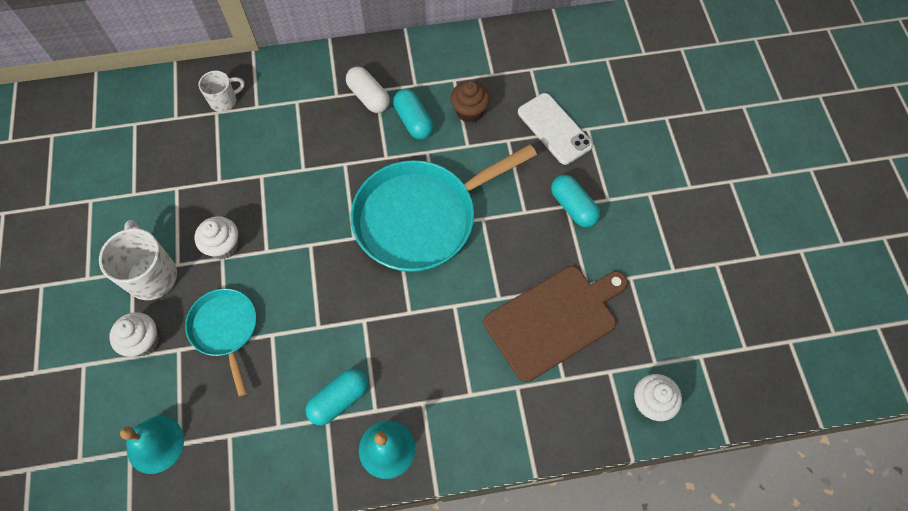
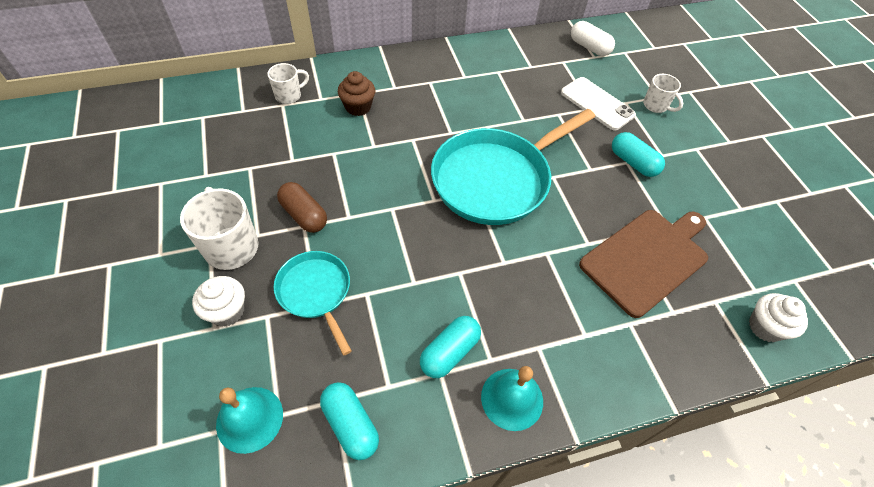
camera: 10 degrees left, 10 degrees down
(223, 246) = (304, 215): white cupcake -> brown capsule
(368, 97) = (424, 87): white capsule -> white capsule (589, 47)
(413, 121) = (469, 103): turquoise capsule -> turquoise capsule (350, 424)
(469, 111) = (518, 94): brown cupcake -> brown cupcake (358, 107)
(621, 135) = (656, 106): none -> white mug

